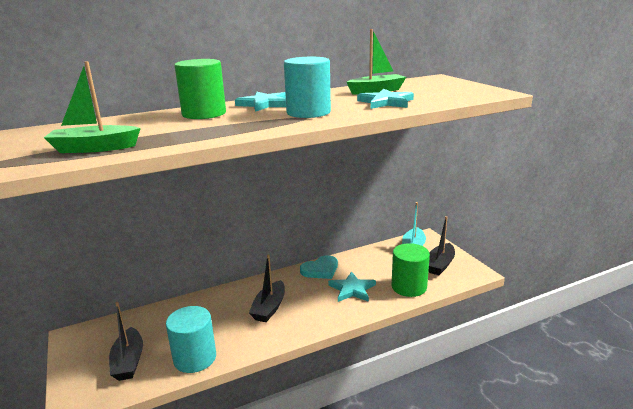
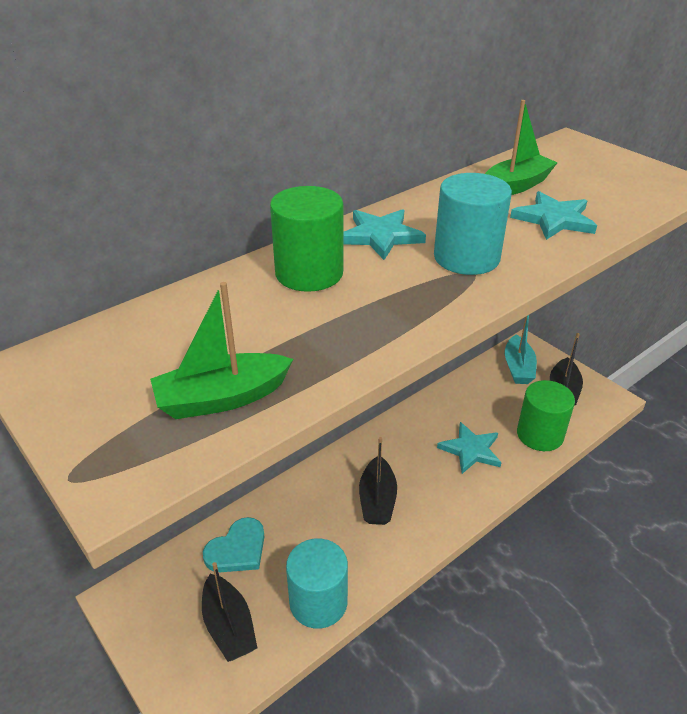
camera: 15 degrees left, 15 degrees up
(320, 269) = (414, 422): turquoise heart -> turquoise heart (237, 549)

